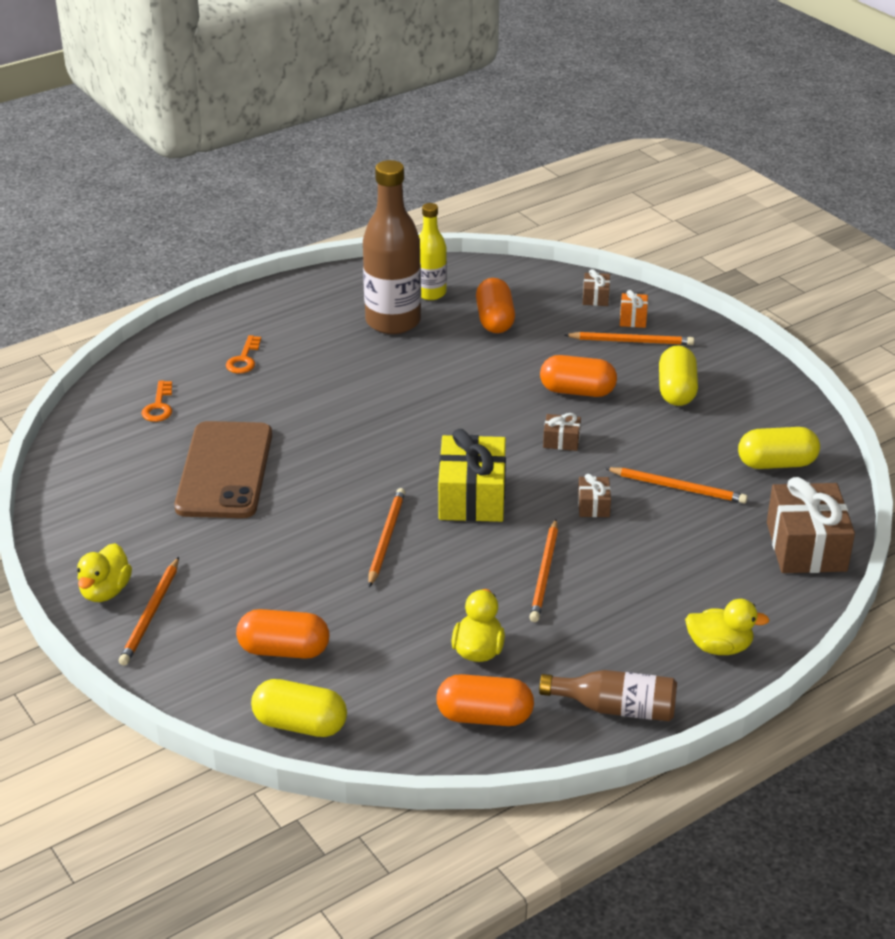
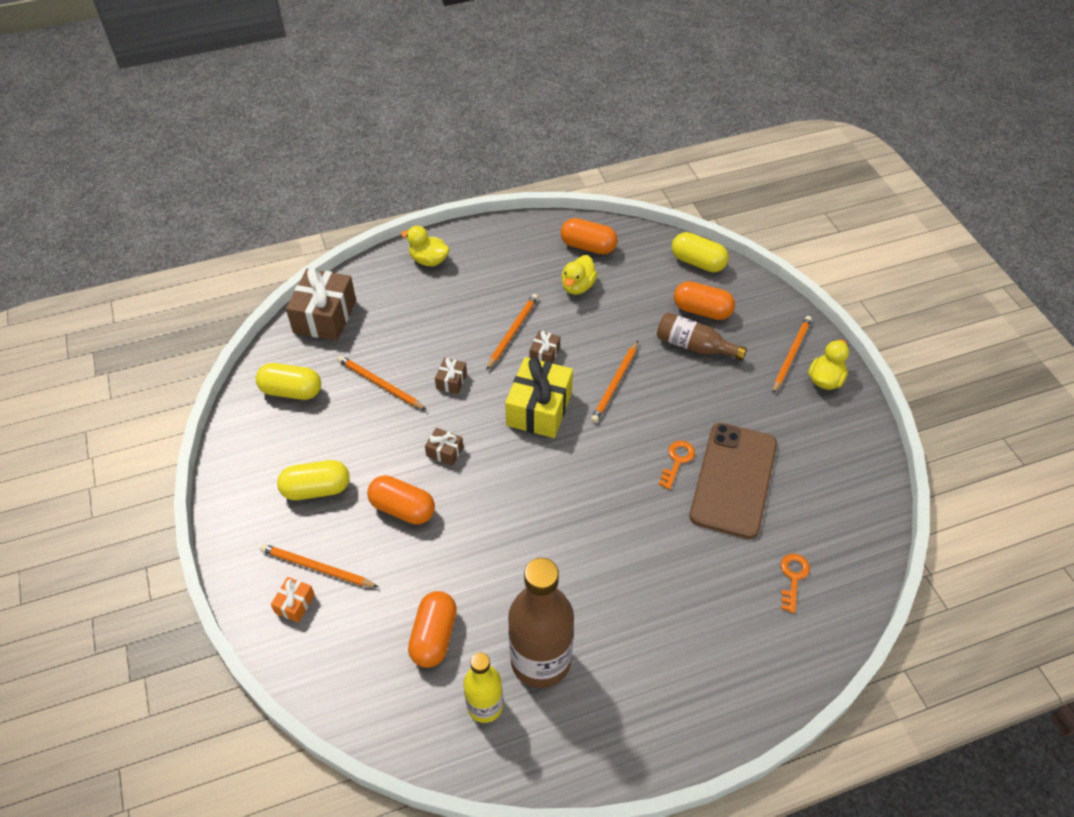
camera: 165 degrees left, 15 degrees up
(244, 359) = (706, 632): orange key -> orange key (677, 461)
(595, 297) = (312, 651): brown gift -> brown gift (544, 354)
(615, 708) = (510, 237): brown bottle -> brown bottle (694, 346)
(676, 391) = (316, 489): yellow capsule -> yellow capsule turned 60 degrees clockwise

